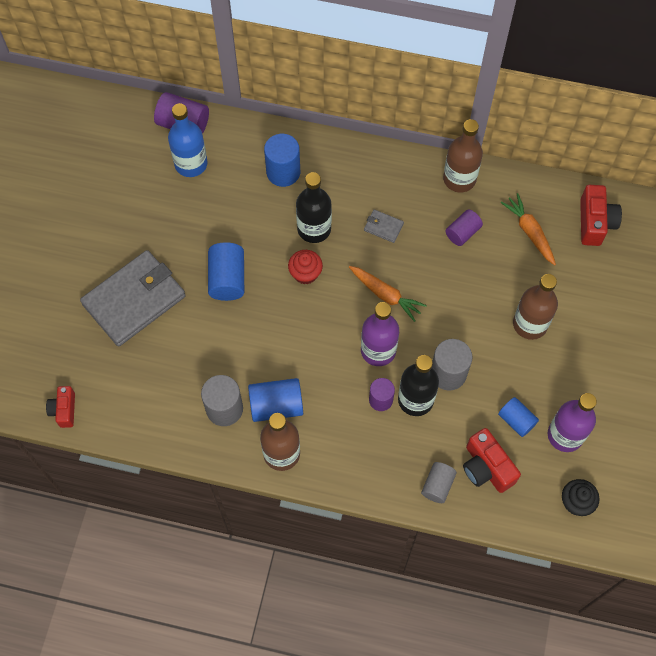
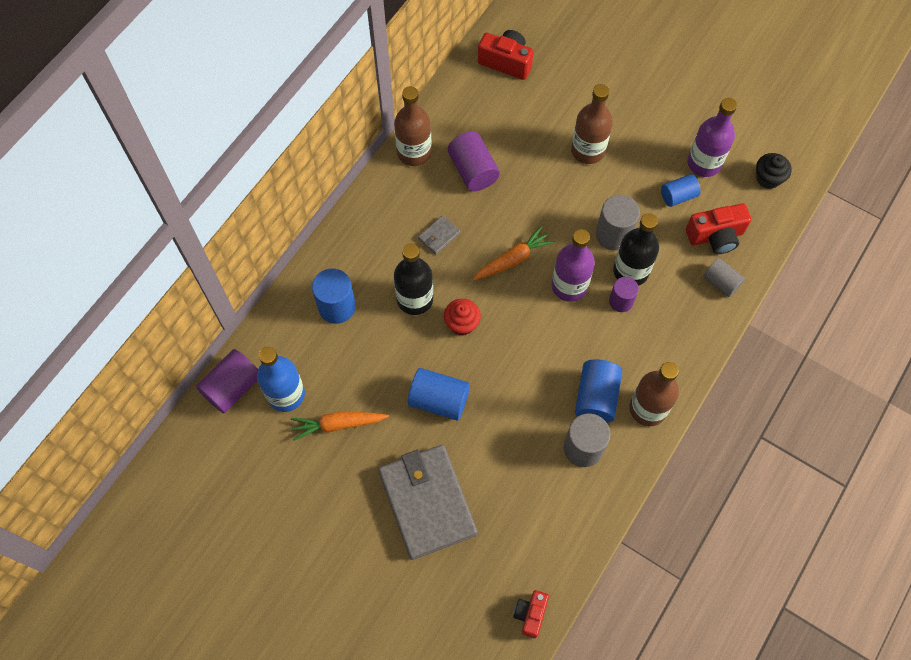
camera: 70 degrees left, 0 degrees up
(64, 410) = (530, 614): red camera -> red camera turned 90 degrees clockwise
(462, 233) = (473, 170): purple cylinder -> purple cylinder, size x1.53
(529, 232) = (494, 116): orange carrot -> orange carrot (338, 424)

